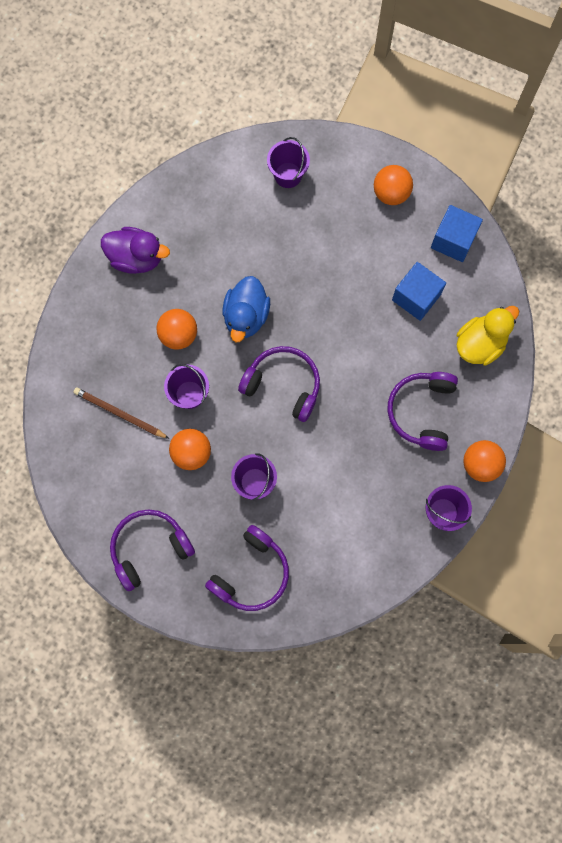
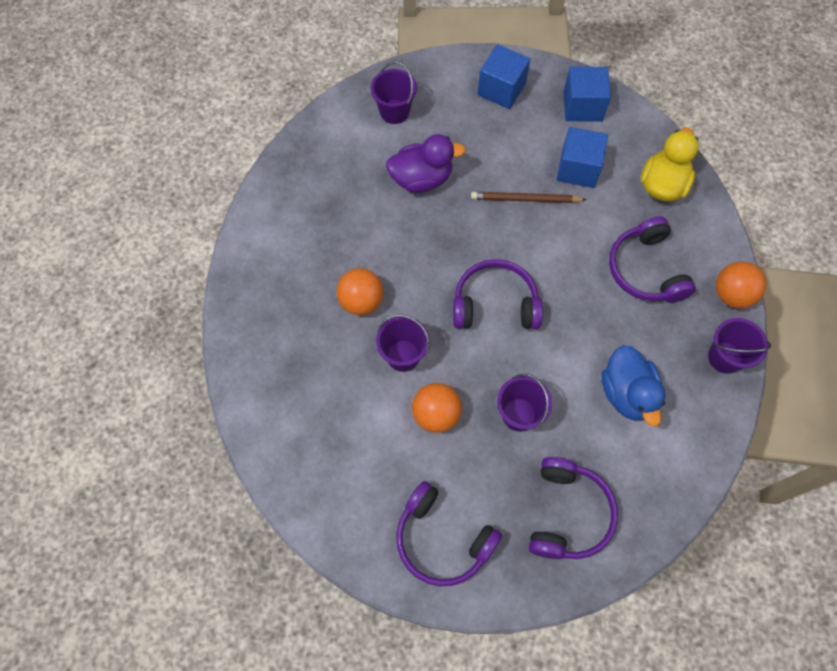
camera: 25 degrees left, 10 degrees down
(119, 414) = (337, 408): brown pencil -> brown pencil (525, 199)
(136, 257) = (280, 245): purple duck -> purple duck (421, 179)
(149, 548) = (442, 539): purple headphones -> purple headphones turned 90 degrees counterclockwise
(246, 316) = (421, 254): blue duck -> blue duck (627, 393)
(391, 193) = (501, 89): orange ball -> blue cube

